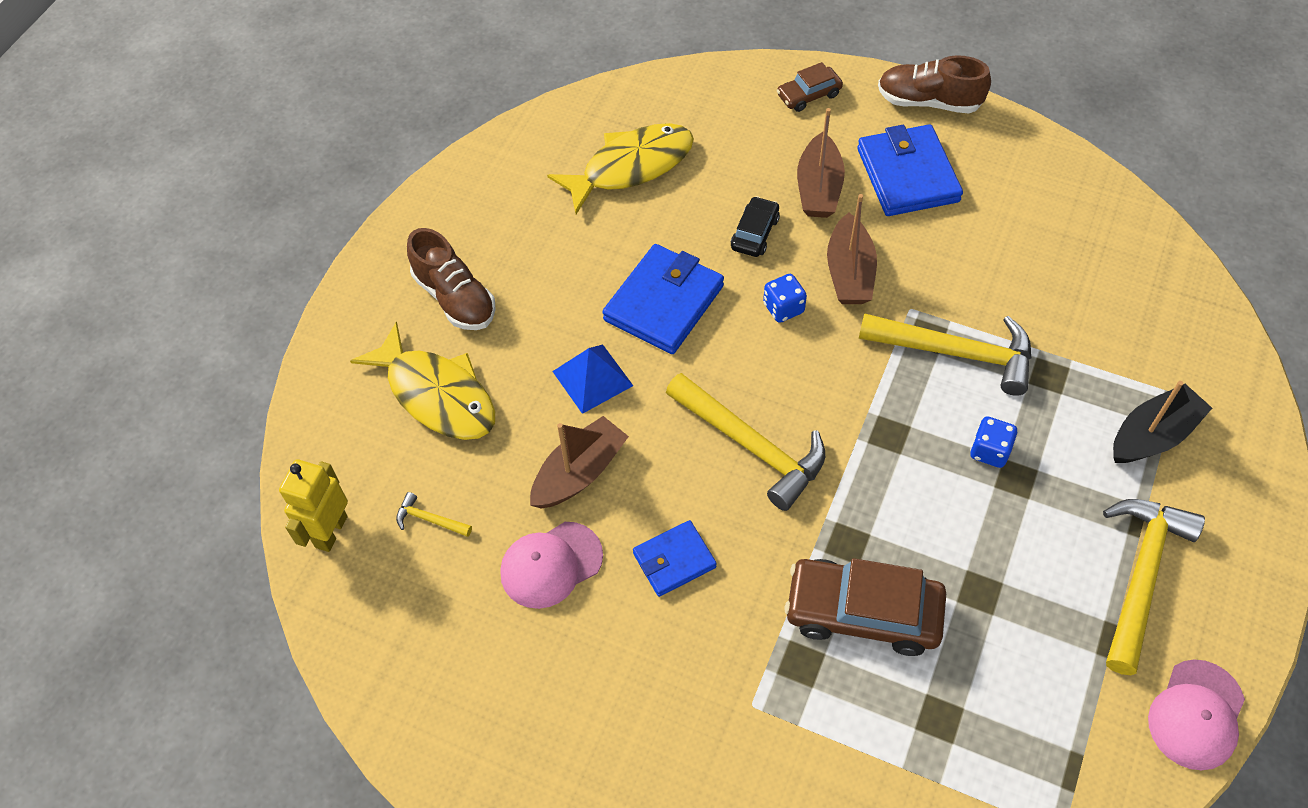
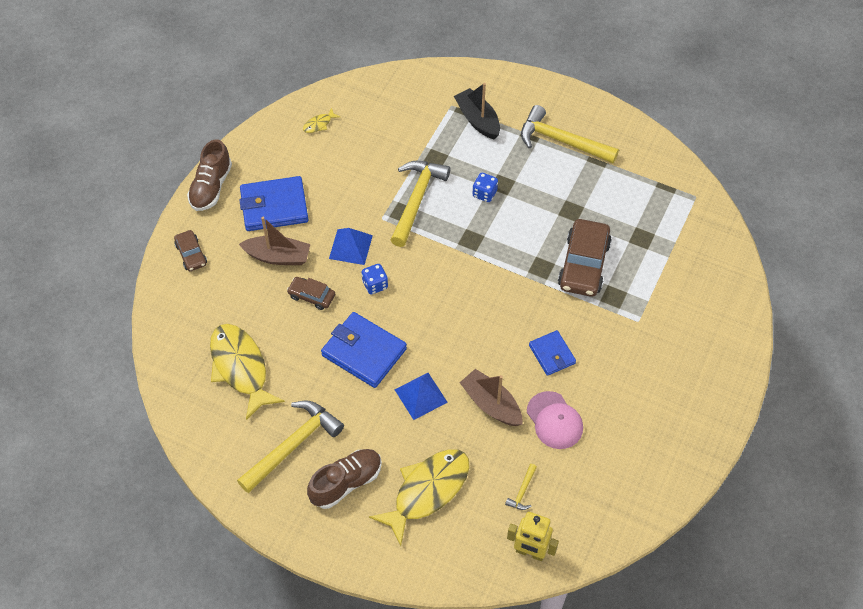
camera: 90 degrees left, 0 degrees up
(751, 446) = (476, 310): yellow hammer -> yellow hammer (293, 445)
(755, 233) = (311, 296): black car -> brown car
(849, 272) = (350, 247): brown boat -> blue pyramid
(1079, 214) = (319, 124): none -> yellow fish
(1196, 715) = (635, 134): pink cap -> none

